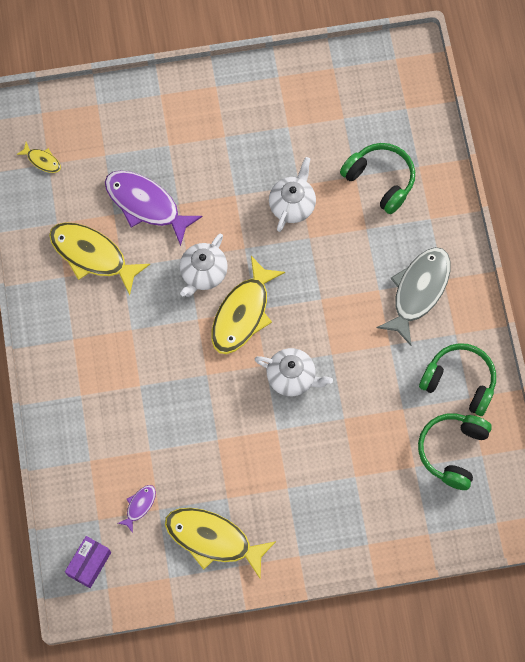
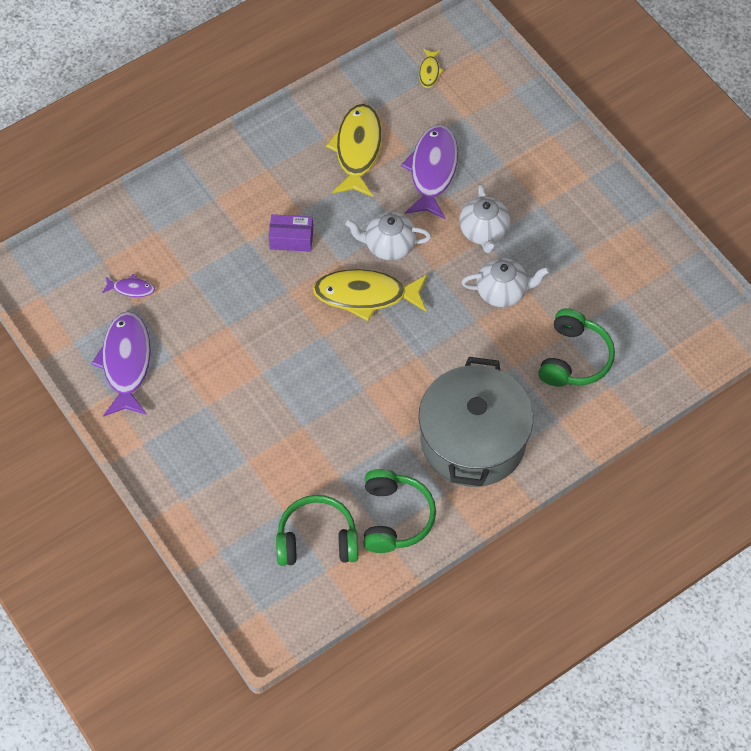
camera: 65 degrees right, 10 degrees down
(89, 564) = (57, 271): purple box -> purple box (291, 239)
(213, 539) = (126, 363): yellow fish -> purple fish
(292, 377) = (322, 364): white teapot -> white teapot (484, 232)
(418, 291) = (473, 440): grey fish -> grey pot

